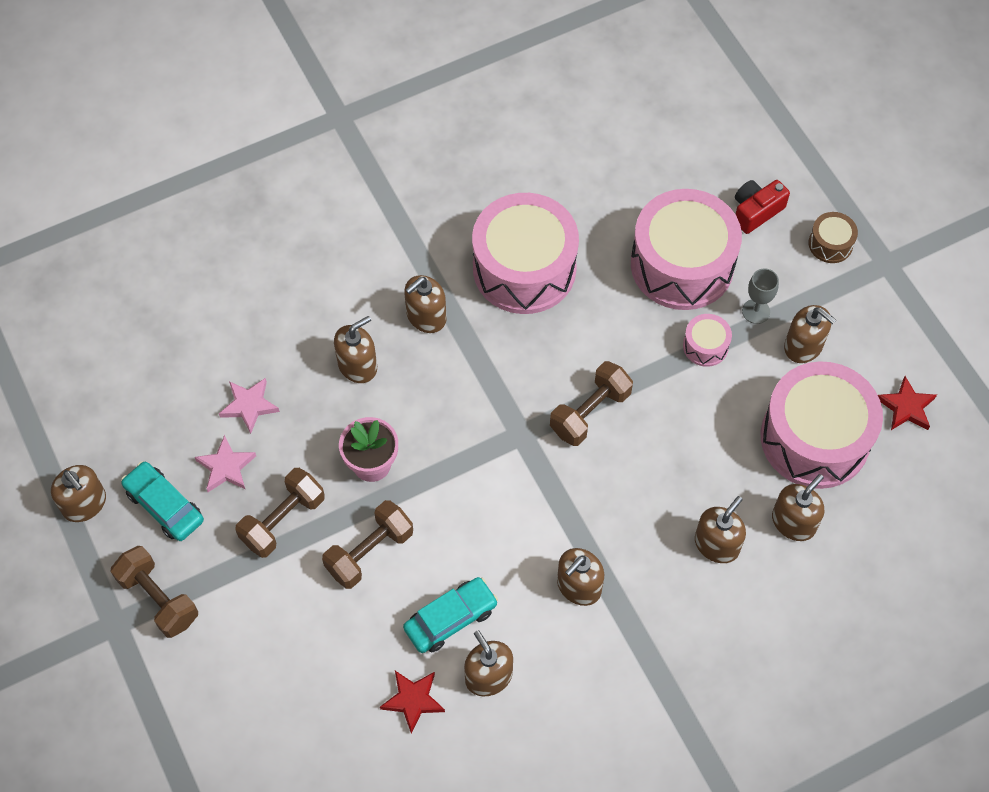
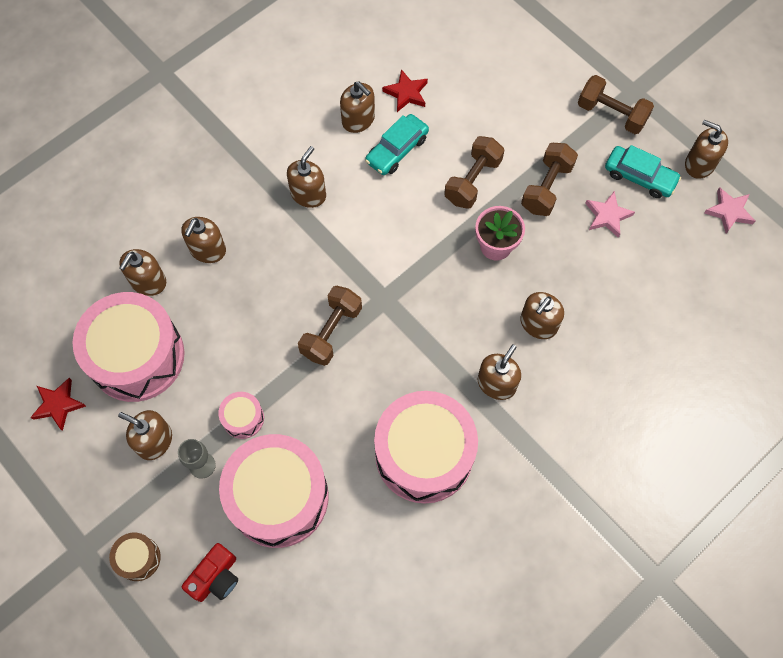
camera: 165 degrees right, 5 degrees up
(249, 406) = (612, 268): pink star -> pink star (729, 212)

